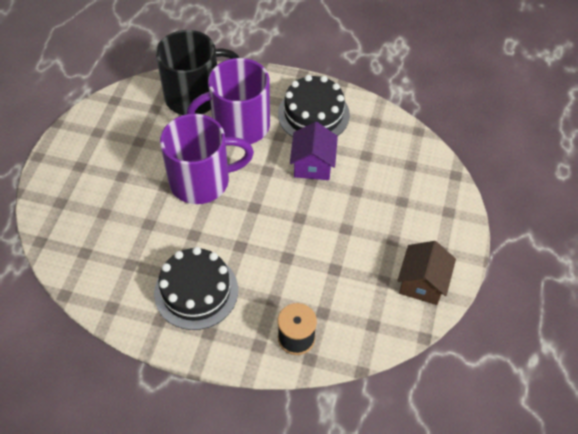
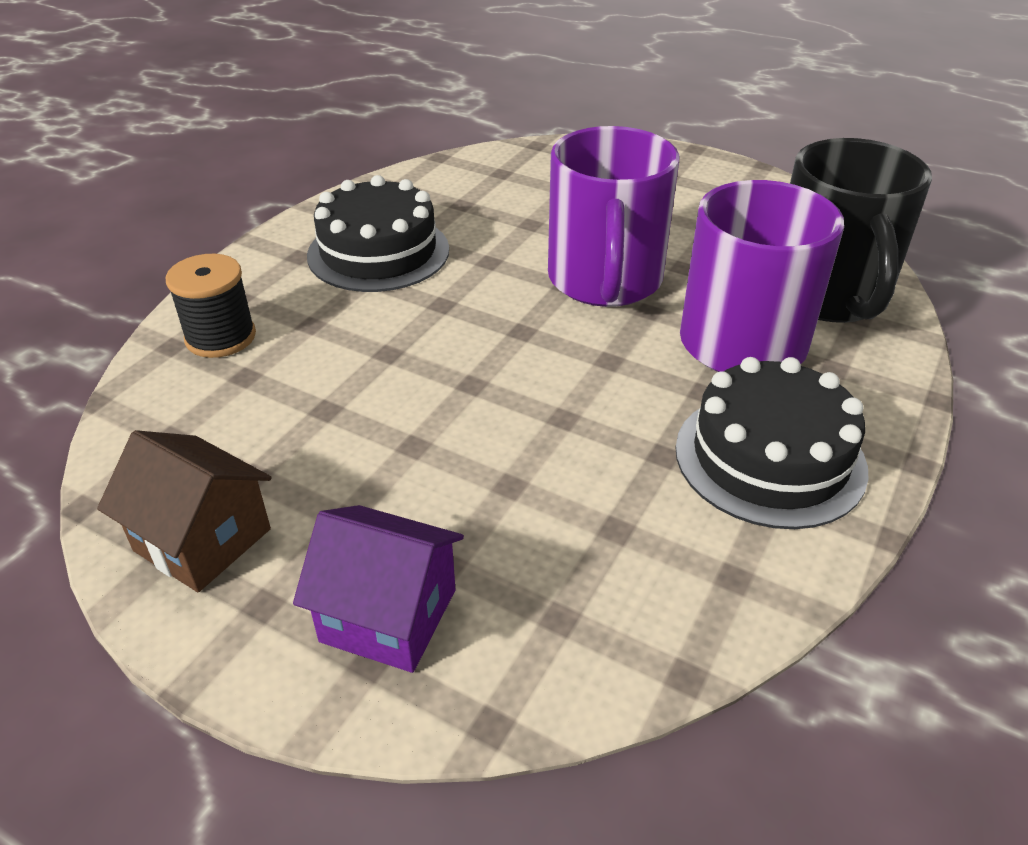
camera: 105 degrees right, 15 degrees down
(313, 165) = (607, 428): purple house -> purple house (389, 615)

